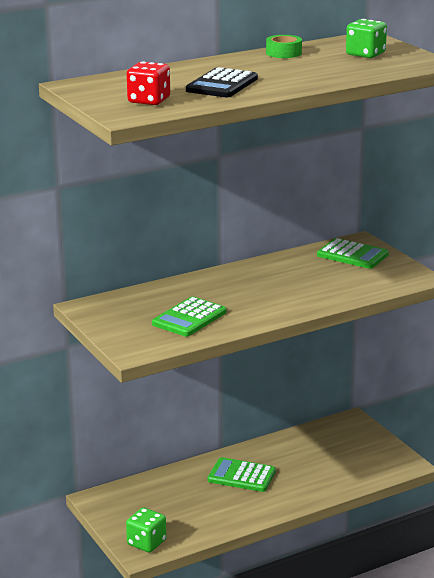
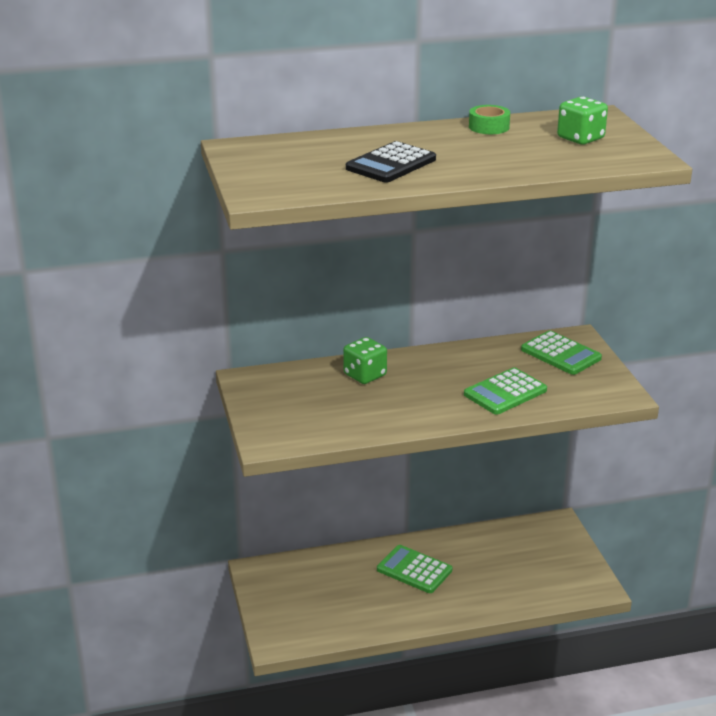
camera: 15 degrees right, 5 degrees up
(146, 543) = (285, 632): green dice -> green dice (365, 375)
(149, 101) = (297, 177): red dice -> none
(189, 318) = (345, 409): green calculator -> green calculator (505, 392)

